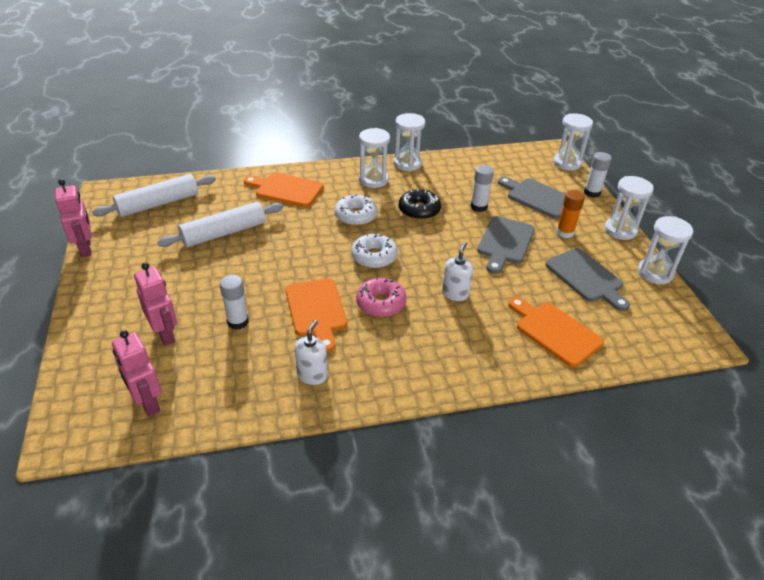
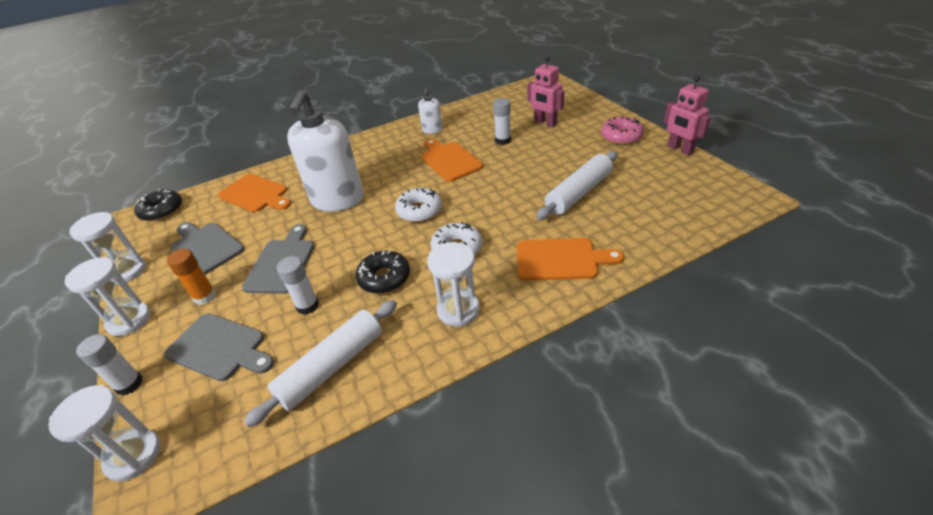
camera: 170 degrees right, 0 degrees up
(147, 403) = (520, 99): pink robot -> none
(158, 204) = (679, 201): white rolling pin -> white rolling pin (332, 367)
(381, 303) = (400, 177): pink donut -> pink donut (621, 136)
(407, 163) = (418, 361): white hourglass -> none
(455, 294) = (337, 200): white soap dispenser -> white soap dispenser, size x2.22
(668, 342) = (162, 211): none -> black donut

